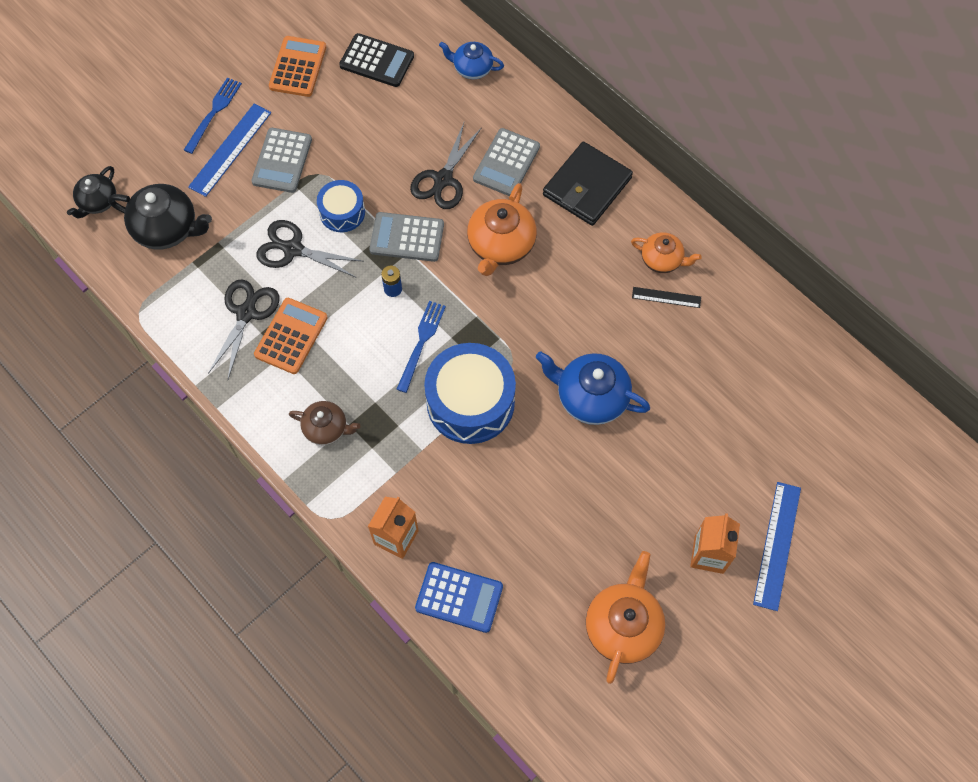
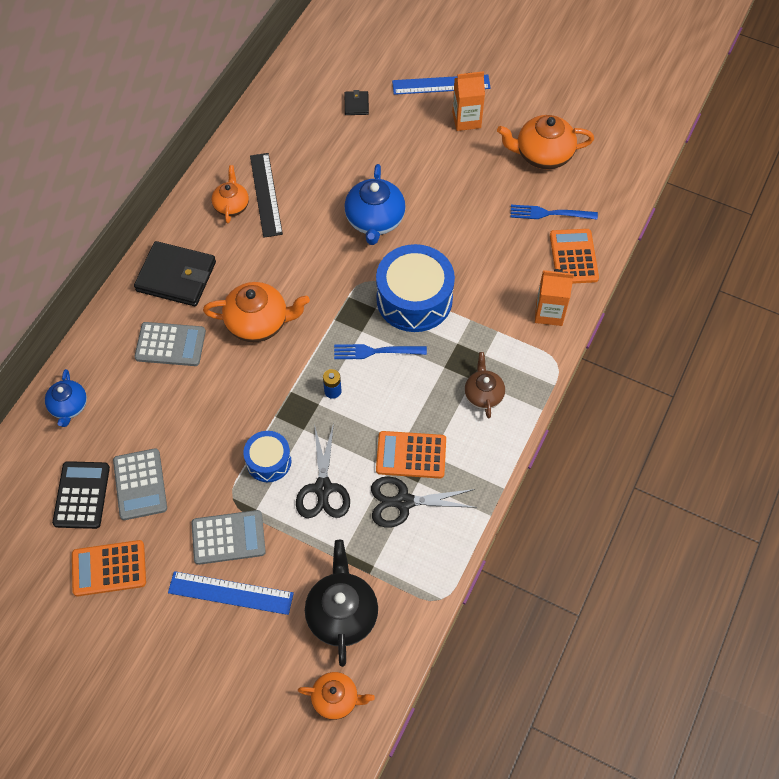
camera: 110 degrees left, 5 degrees down
(98, 202) = (336, 699): black teapot -> orange teapot
(214, 112) = (189, 629): blue fork -> blue fork (549, 213)
(407, 237) = (276, 398): grey calculator -> grey calculator (140, 484)
(443, 179) = (204, 389): black scissors -> none
(459, 597) = (573, 257): blue calculator -> orange calculator
(666, 297) = (266, 194): black ruler -> black ruler, size x1.77
(772, 433) = (356, 104): none -> black wallet

